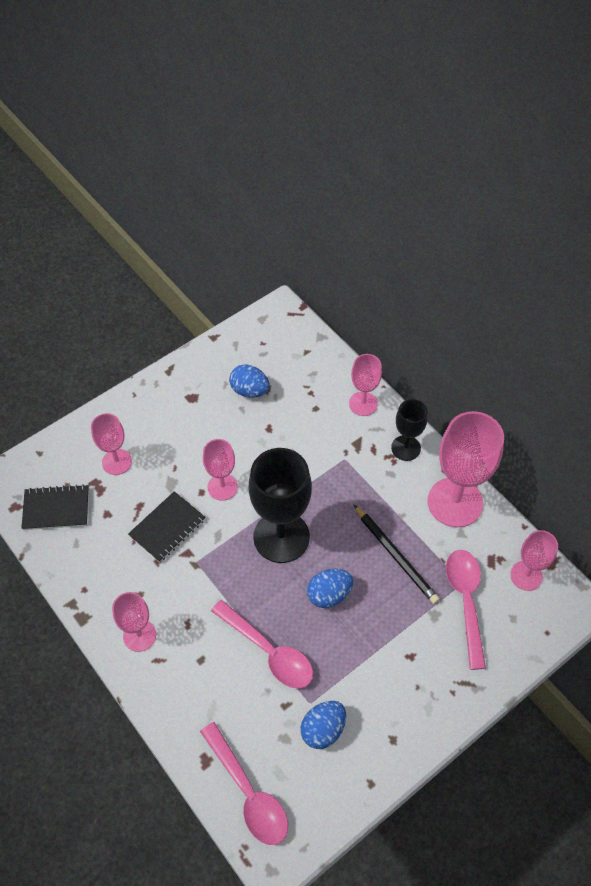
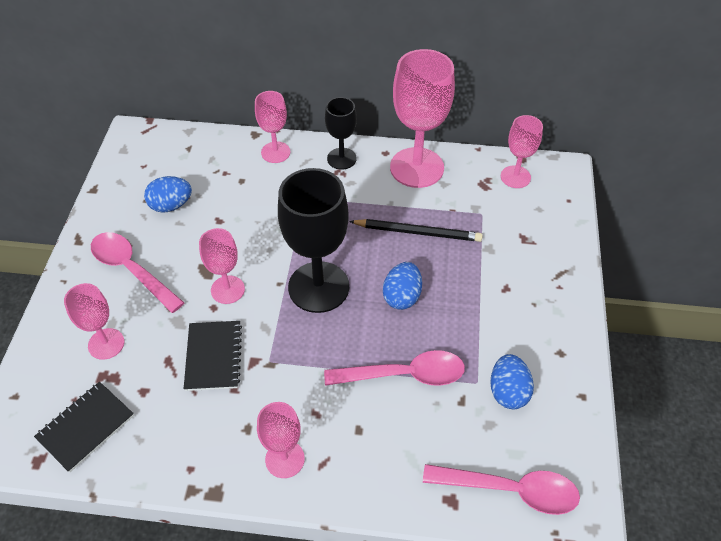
camera: 45 degrees left, 5 degrees down
(466, 602) = (498, 223): pink spoon -> pink spoon (132, 270)

